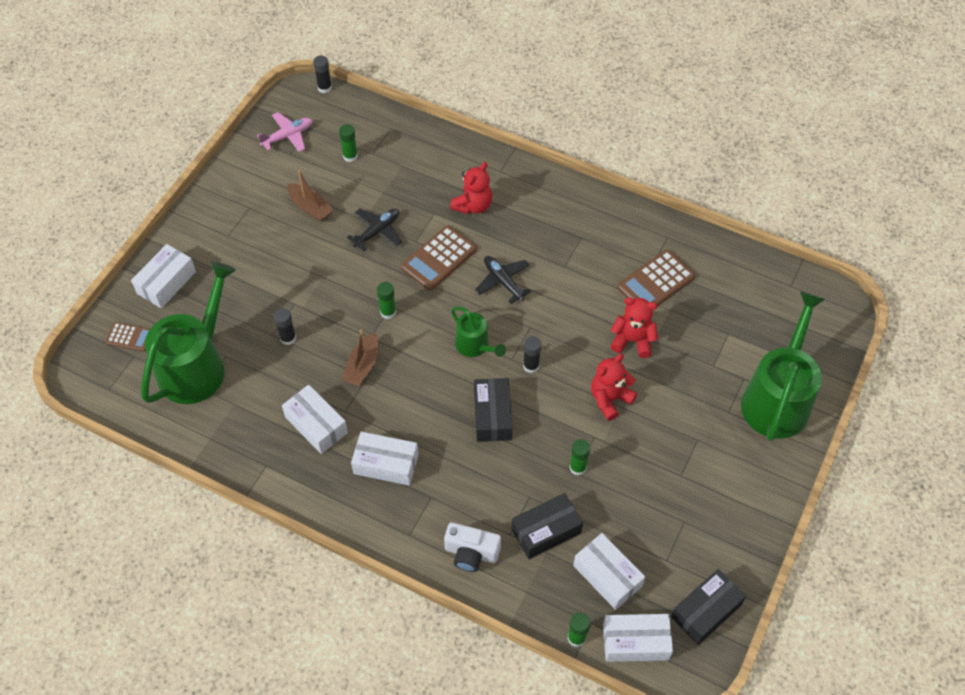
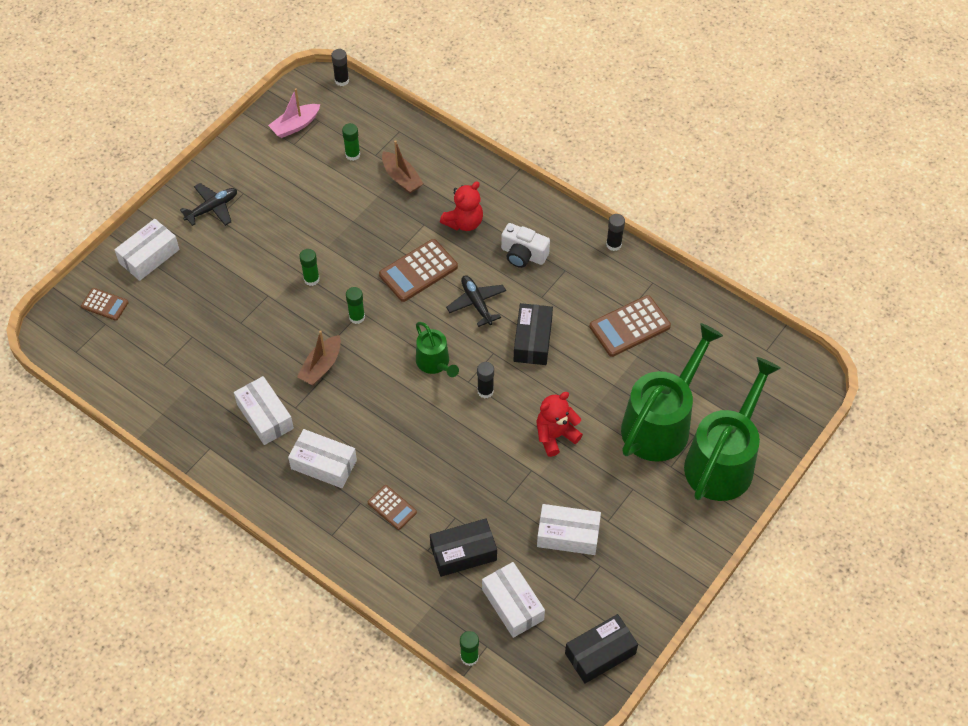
camera: 10 degrees right, 0 degrees up
(196, 366) = (162, 342): green watering can -> green watering can (660, 423)
(288, 136) = (295, 125): pink plane -> pink boat
(288, 338) = (255, 328): black glue stick -> black glue stick (613, 244)
(310, 207) = (302, 201): brown boat -> brown boat (401, 178)
(377, 231) = (363, 235): black plane -> black plane (212, 208)
(464, 497) = (392, 507): none -> brown calculator
(471, 553) = (387, 562): white camera -> white camera (523, 255)
(492, 415) = (437, 434): black box -> black box (533, 340)
(578, 467) = (508, 497): green glue stick -> green glue stick (311, 279)
(632, 340) = (592, 381): red teddy bear -> none
(635, 642) = (525, 670): white box -> white box (568, 535)

